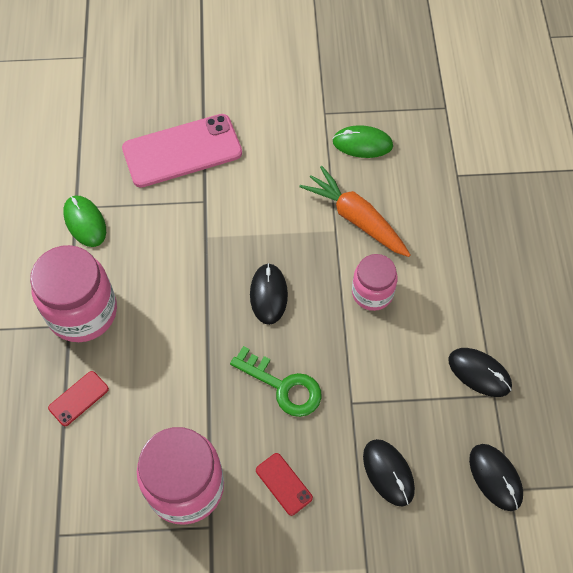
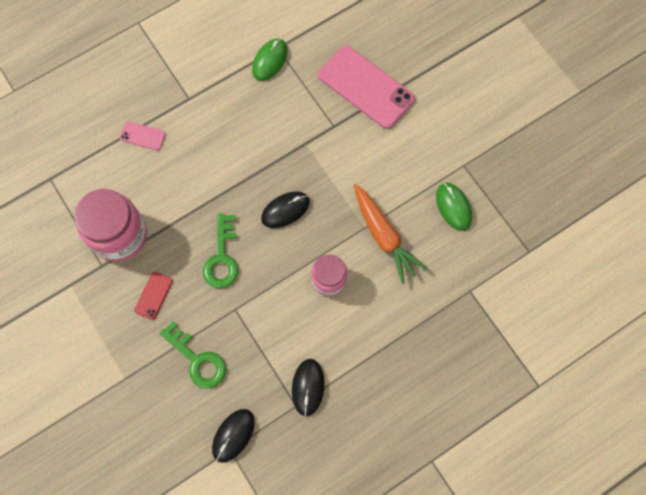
camera: 60 degrees right, 10 degrees up
(78, 398) = (143, 136): red phone -> pink phone
(82, 311) = (203, 100): pink jar -> none
(355, 218) = (384, 236): orange carrot -> orange carrot turned 135 degrees clockwise
(388, 473) = (197, 360): black mouse -> green key

